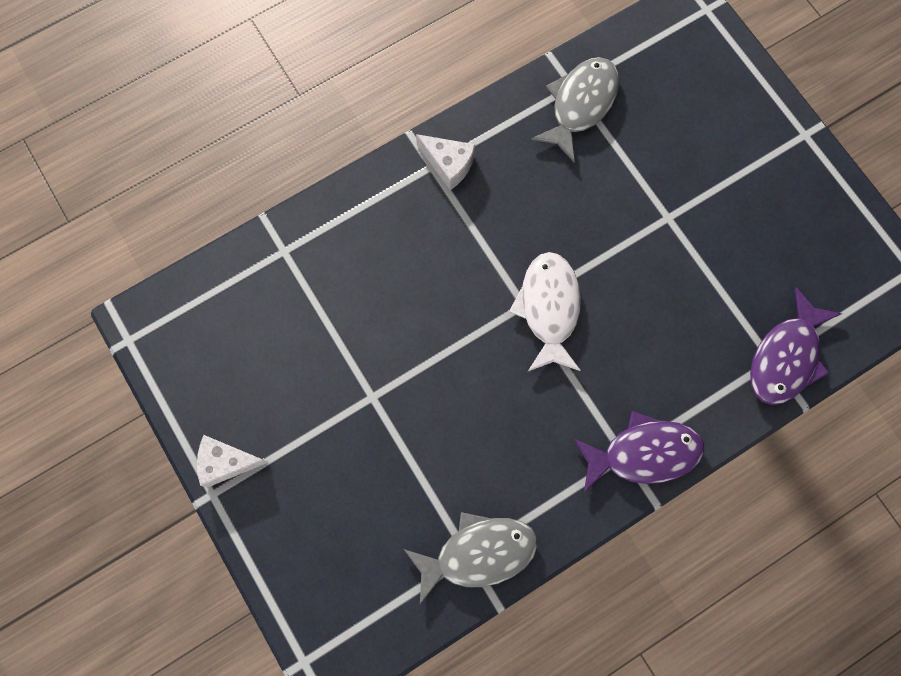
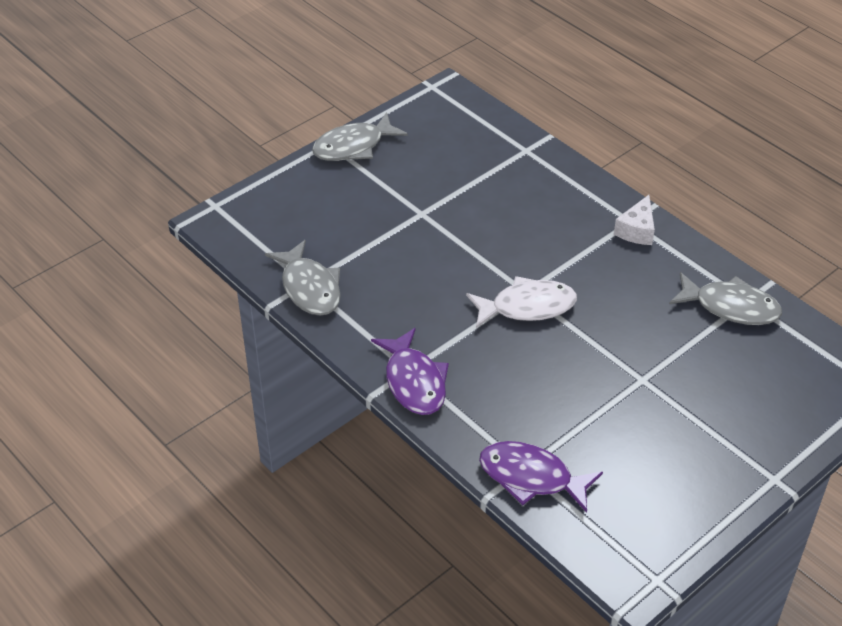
camera: 80 degrees right, 30 degrees down
(227, 462) = (353, 146): white cheese -> grey fish

